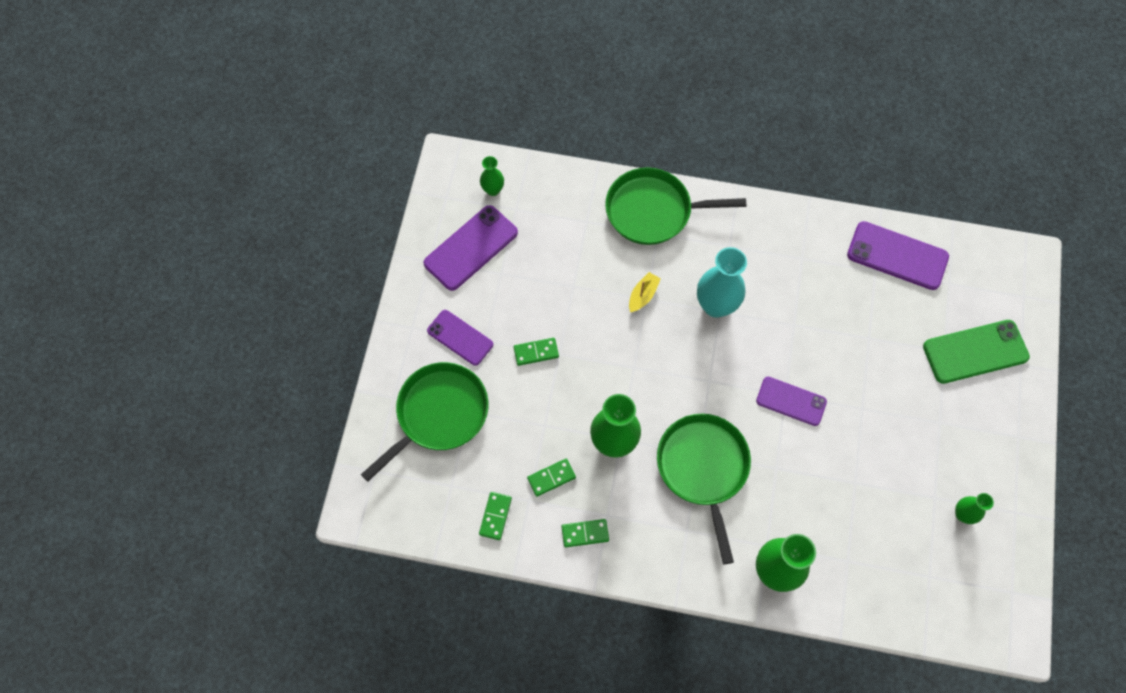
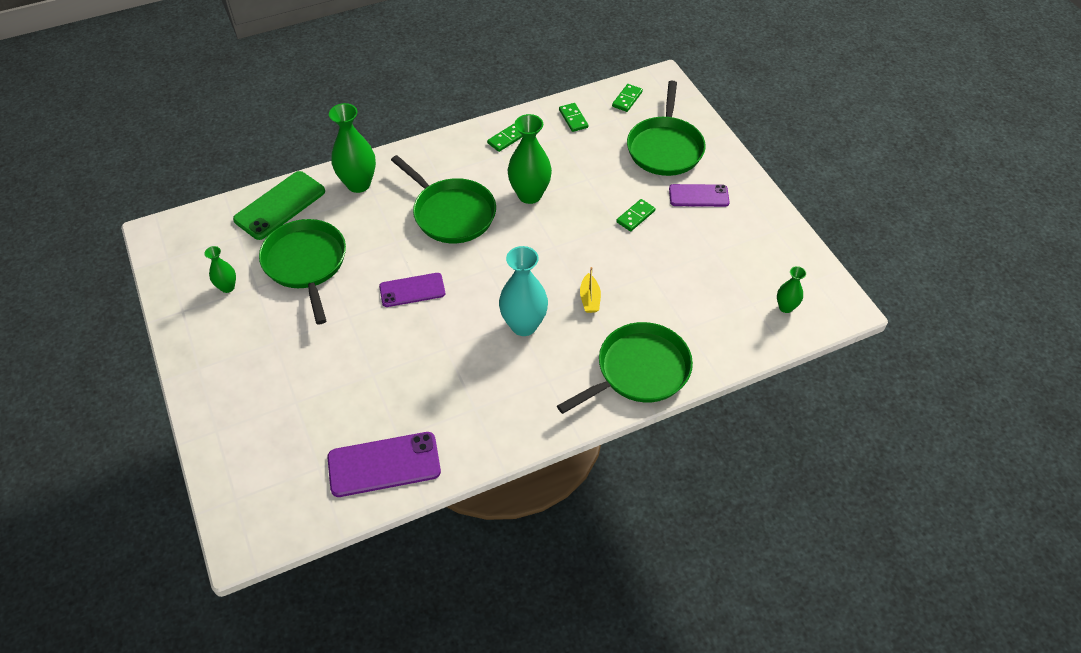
camera: 145 degrees right, 15 degrees down
(471, 248) = (755, 255): purple phone -> none
(551, 478) = (555, 154): green domino -> green domino (627, 99)
(875, 496) = (306, 263): none -> green pan
(975, 352) = (266, 417): green phone -> green phone (280, 205)

